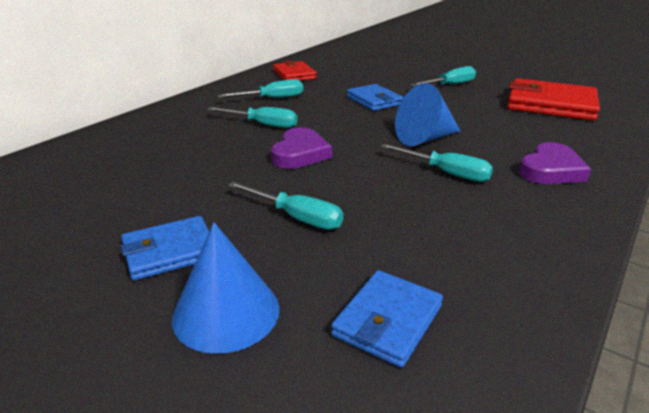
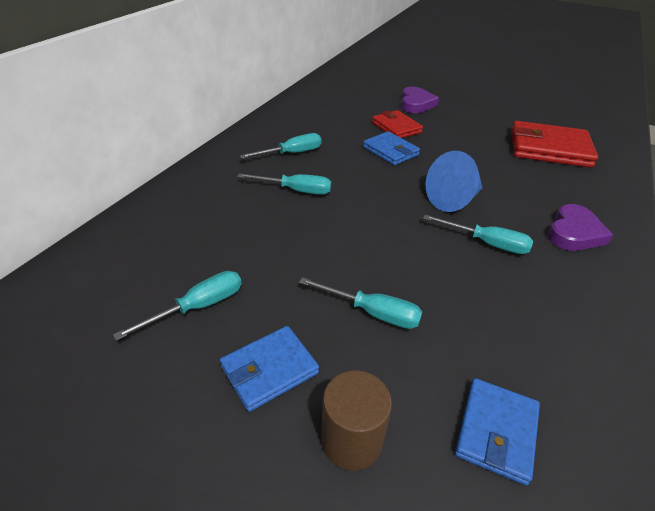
camera: 10 degrees left, 10 degrees up
(226, 312) = (351, 440): blue cone -> brown cylinder
(294, 75) = (301, 118): red wallet -> red wallet (396, 127)
(300, 153) = (346, 228): purple heart -> purple heart (416, 104)
(450, 85) = (453, 126): turquoise screwdriver -> turquoise screwdriver (198, 307)

